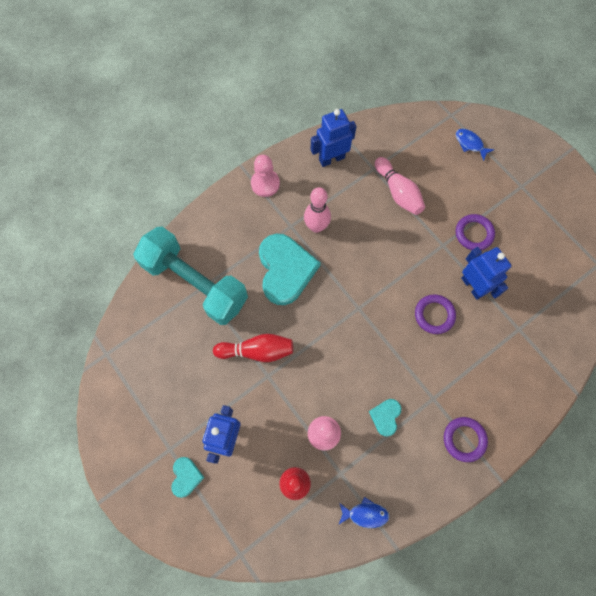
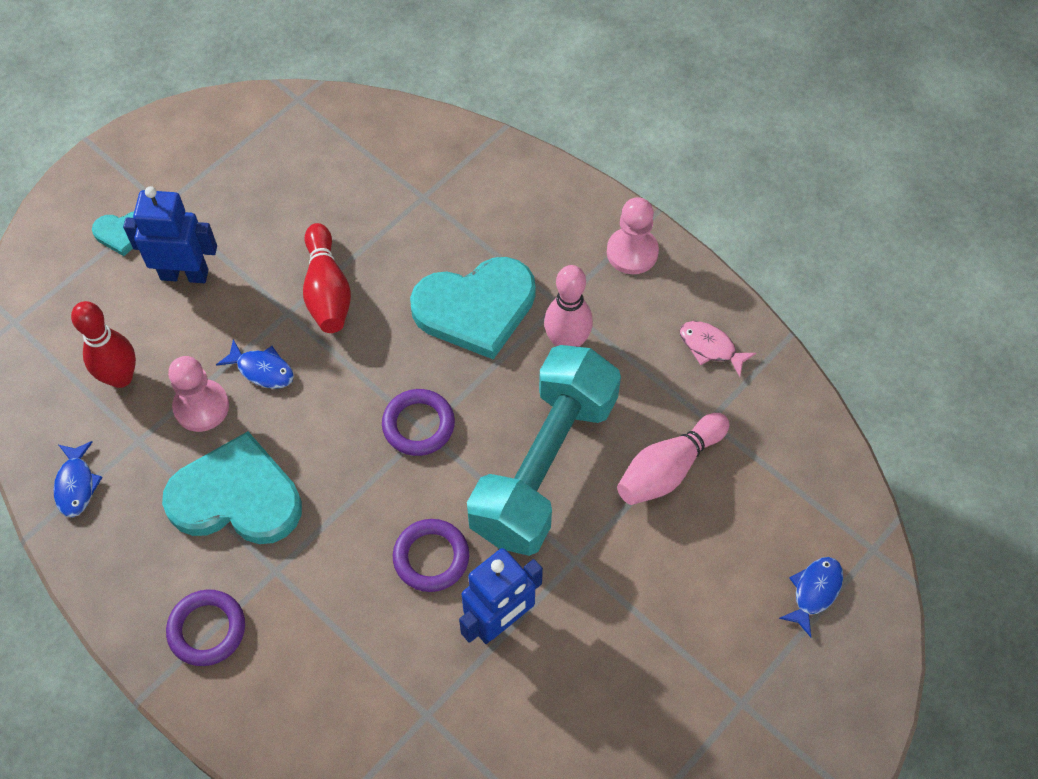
camera: 80 degrees right, 10 degrees down
(195, 283) = (429, 186): turquoise dumbbell -> turquoise dumbbell (544, 466)
(305, 394) = (262, 370): none -> blue fish
(331, 158) = (710, 347): blue robot -> pink fish
(385, 416) = (236, 497): turquoise heart -> turquoise heart, size x2.11
(474, 233) = (611, 615): purple ring -> purple ring (418, 425)

